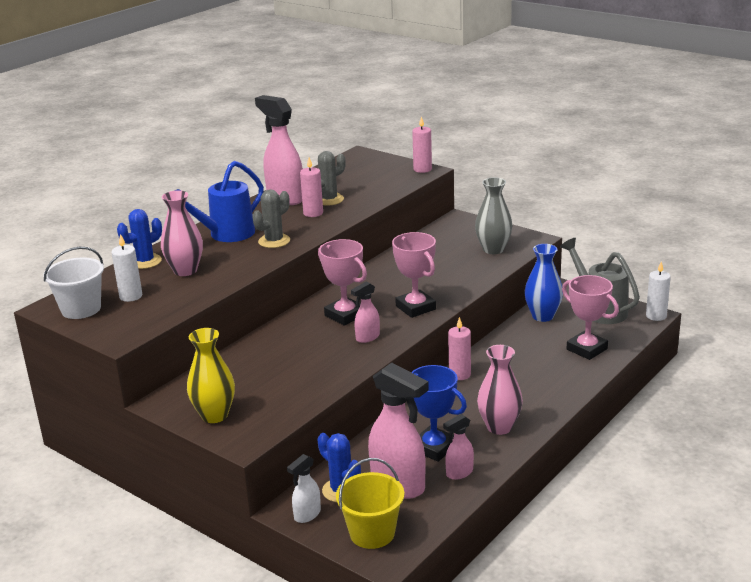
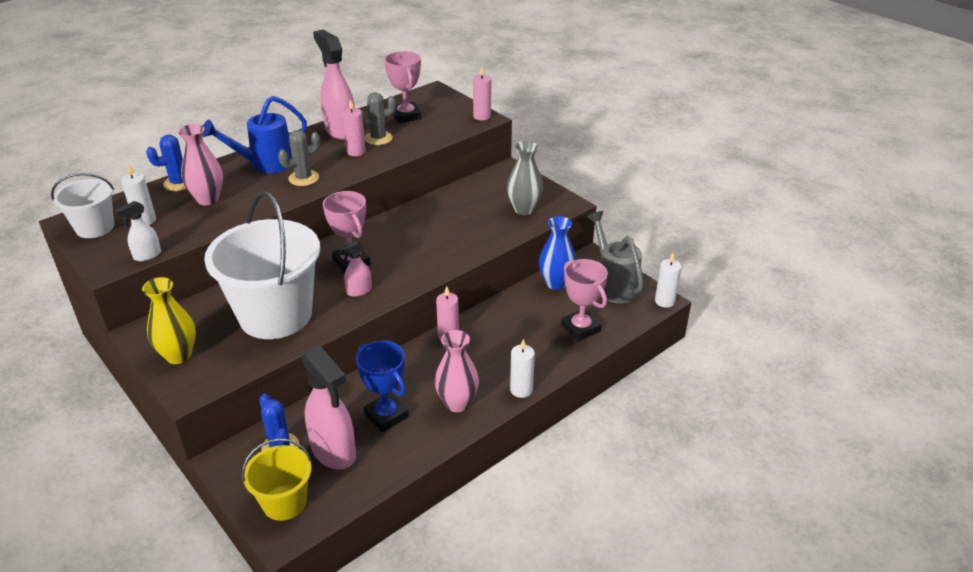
camera: 10 degrees right, 10 degrees up
(294, 369) = (275, 315): none -> white bucket
(307, 515) = (237, 469): white spray bottle -> white spray bottle (147, 255)
(415, 308) = (419, 264): pink trophy -> pink trophy (406, 116)
(459, 473) = (396, 449): pink spray bottle -> none
(556, 407) = (521, 390): none -> white candle

